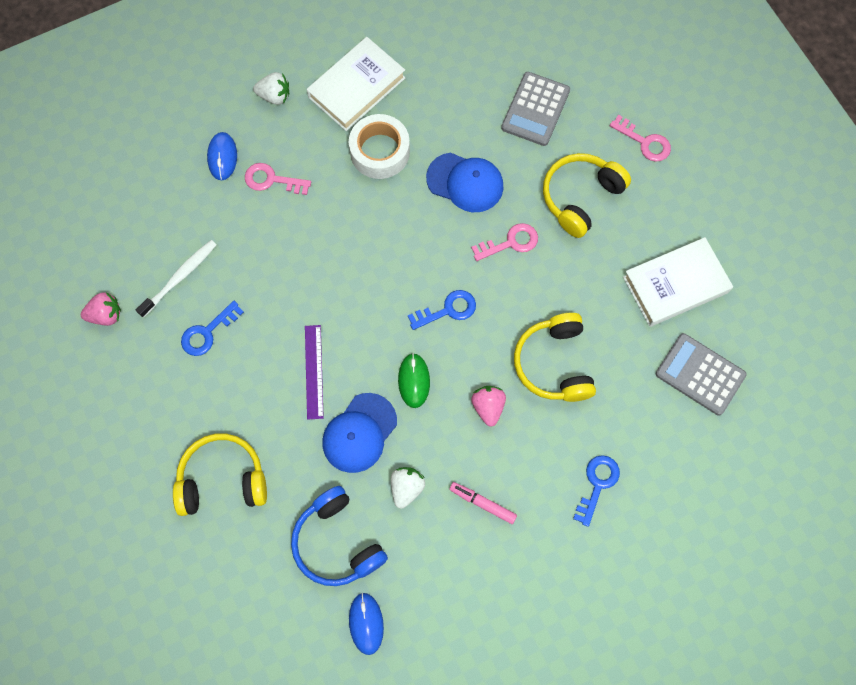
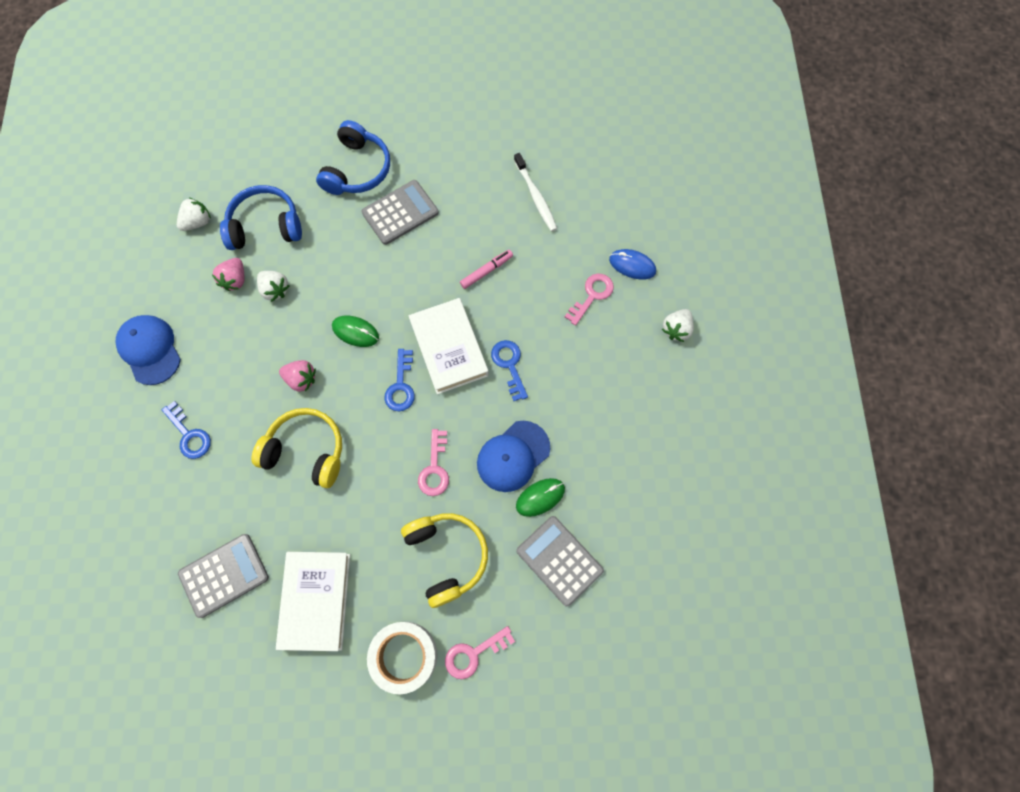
camera: 115 degrees right, 0 degrees up
(106, 315) = (529, 137): pink strawberry -> pink strawberry (235, 280)
(207, 332) = (478, 200): blue key -> blue key (509, 365)
(222, 479) = (357, 169): yellow headphones -> blue headphones
(258, 405) = (400, 213): none -> grey calculator
(314, 371) = (405, 262): purple ruler -> none
(356, 87) = (655, 403): white book -> white book (449, 348)
(359, 433) = (337, 274): blue cap -> blue cap (150, 350)
(366, 623) = (198, 222): blue mouse -> white strawberry
(380, 151) = (579, 395): white tape -> white tape (404, 656)
(482, 503) = (229, 339): pink marker -> pink marker (486, 271)
(490, 145) = (540, 497): none -> green mouse

